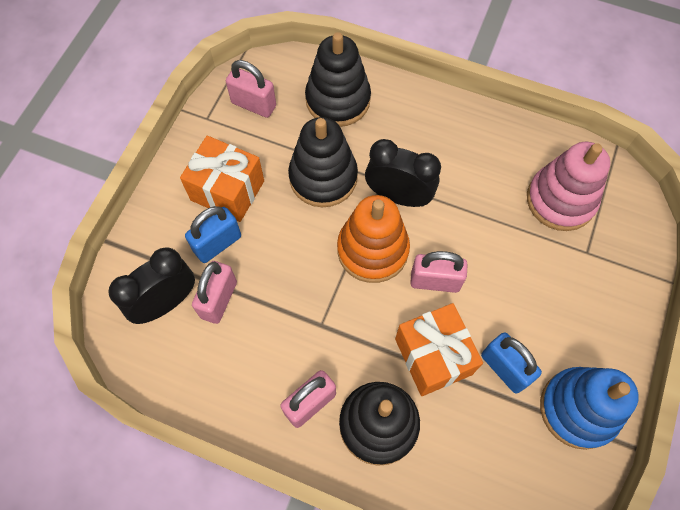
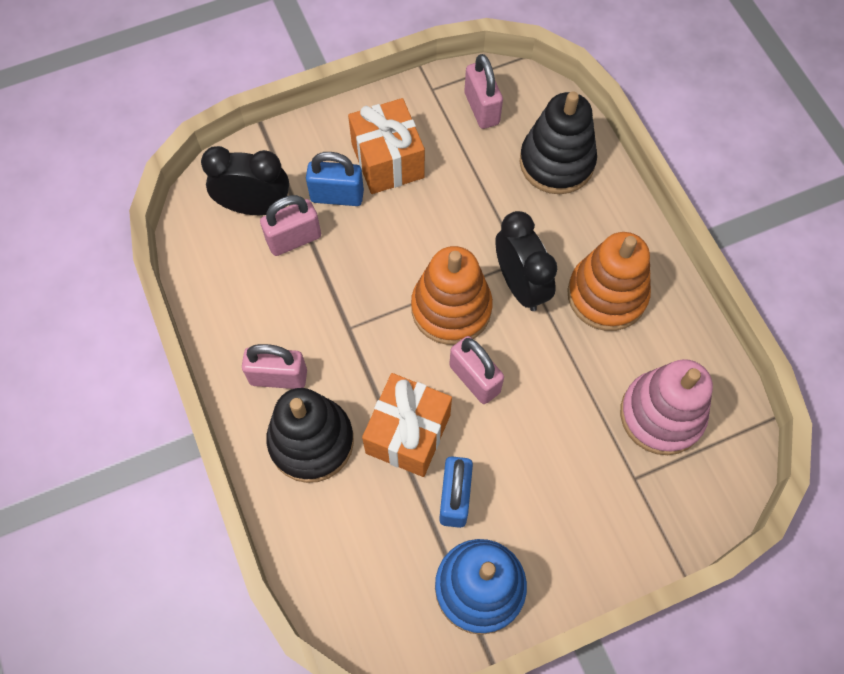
camera: 45 degrees right, 0 degrees up
(323, 177) = (474, 216): black stacking toy -> none
(454, 156) = (607, 295): none -> orange stacking toy

